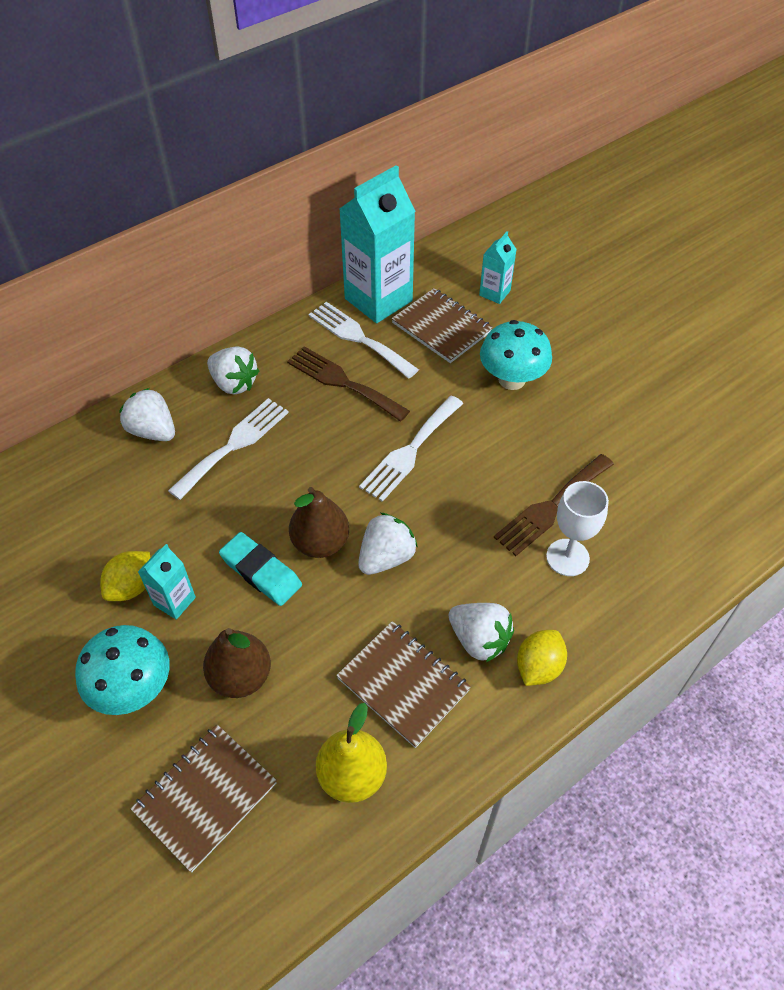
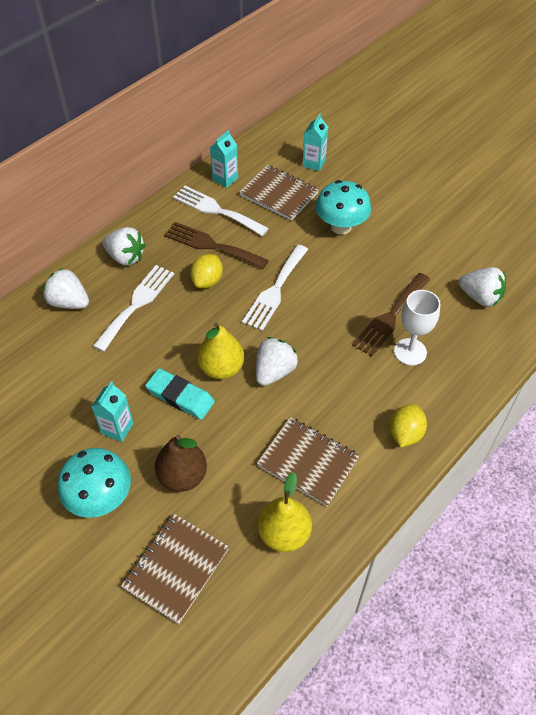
camera: 10 degrees left, 0 degrees up
(131, 586) = (80, 423): yellow lemon -> yellow lemon (207, 281)
(320, 543) = (221, 368): brown pear -> yellow pear
(378, 300) = (225, 179): turquoise carton -> turquoise carton, size x0.48
(479, 640) = (357, 421): white strawberry -> white strawberry (480, 297)

